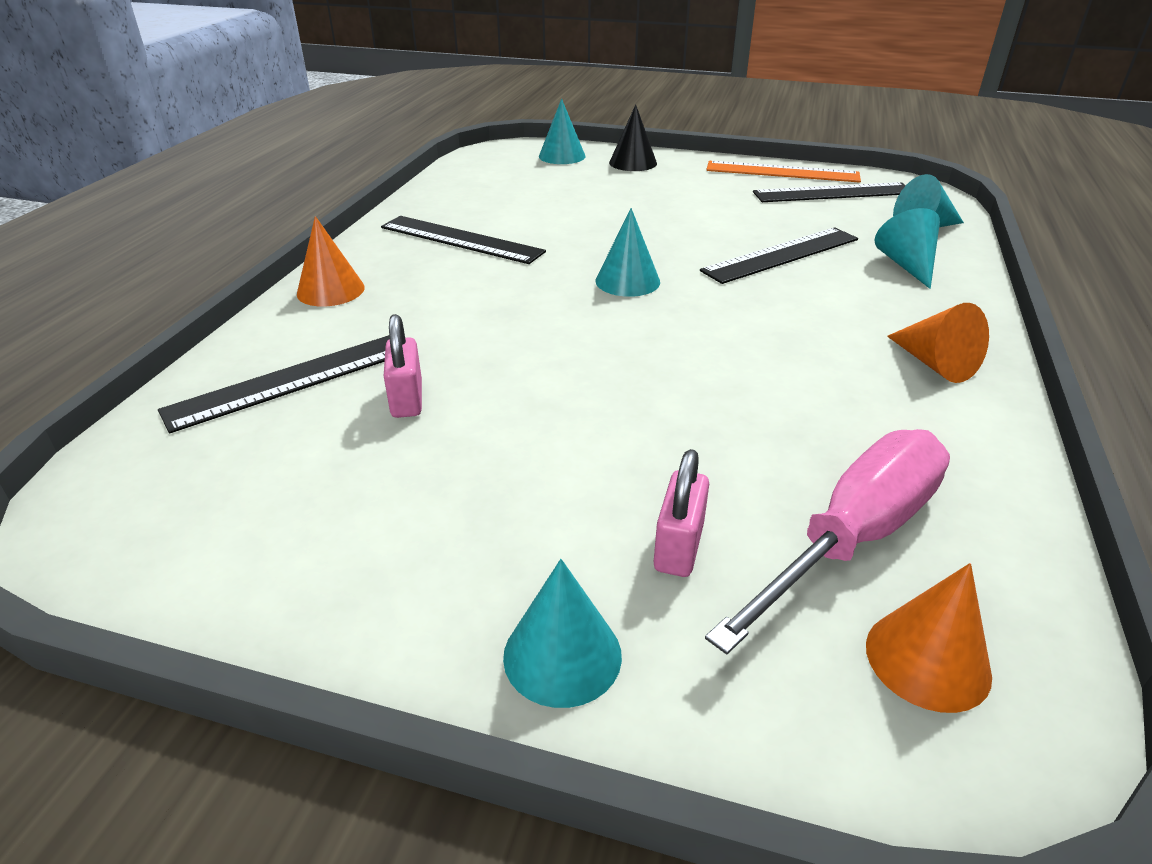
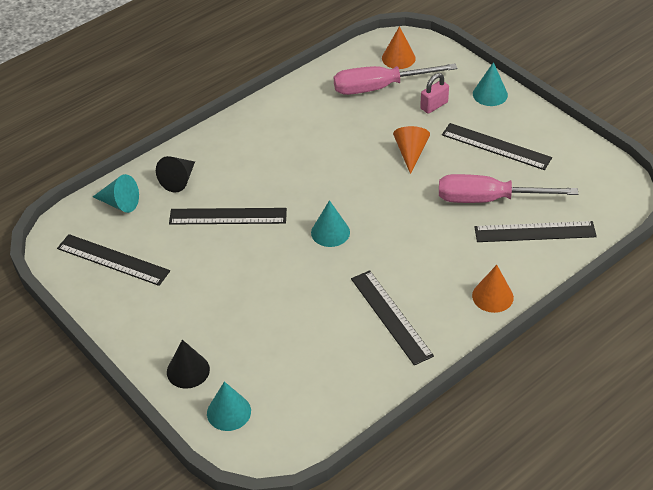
camera: 145 degrees left, 10 degrees up
(407, 399) = (488, 199): pink padlock -> pink screwdriver
(451, 506) = (496, 146): none -> black ruler
(782, 172) = (105, 301): orange ruler -> none
(906, 265) = (179, 180): turquoise cone -> black cone
(934, 364) = (260, 126): orange cone -> orange cone (411, 153)

